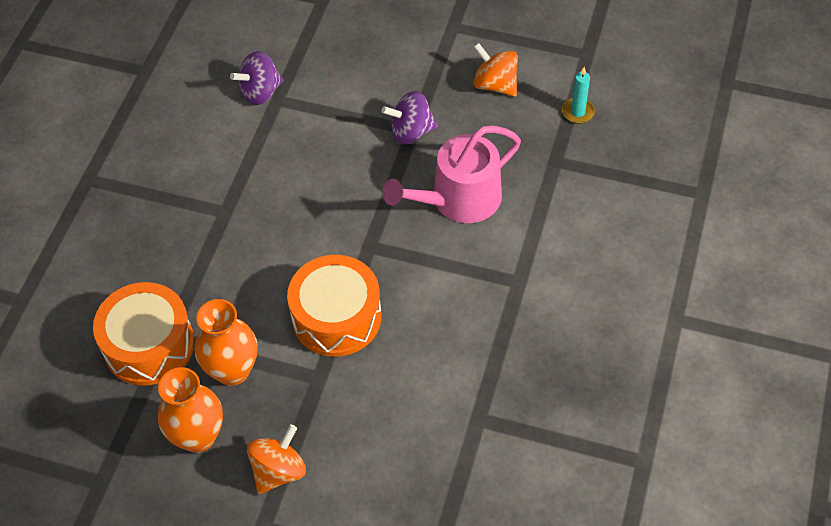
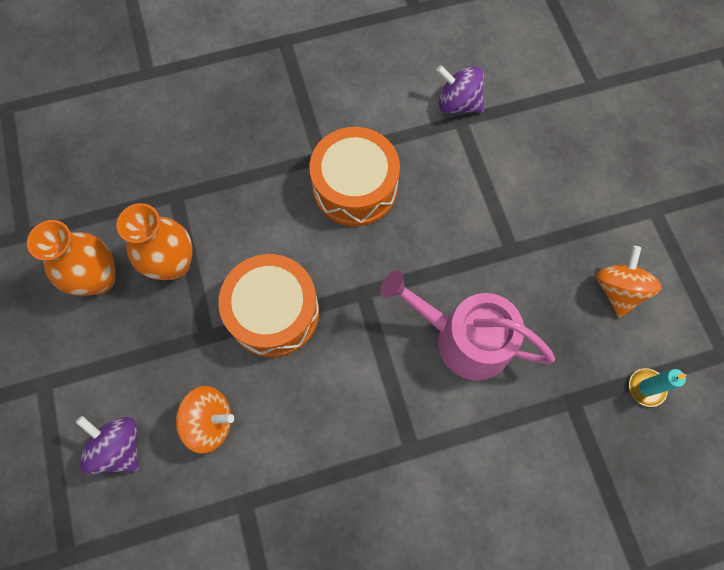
camera: 55 degrees right, 15 degrees up
(149, 345) = (161, 186): orange drum -> orange drum (355, 187)
(279, 471) = (101, 362): orange spinning top -> orange spinning top (210, 421)
(411, 132) = (508, 250): purple spinning top -> purple spinning top (119, 446)

